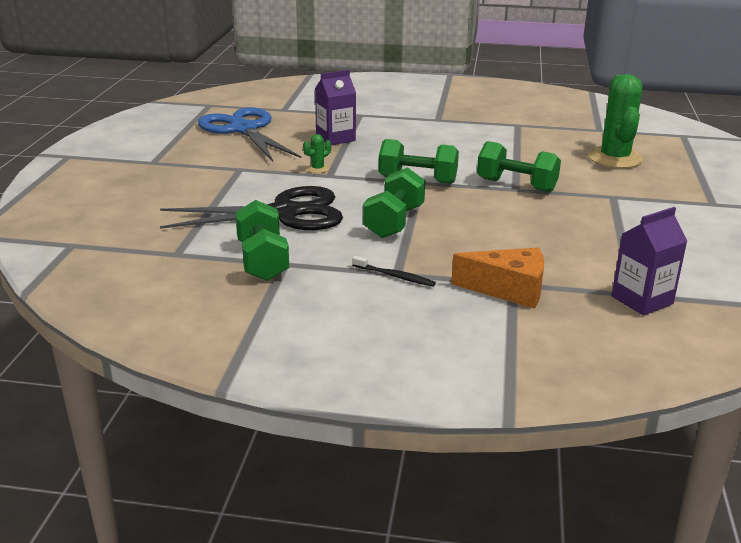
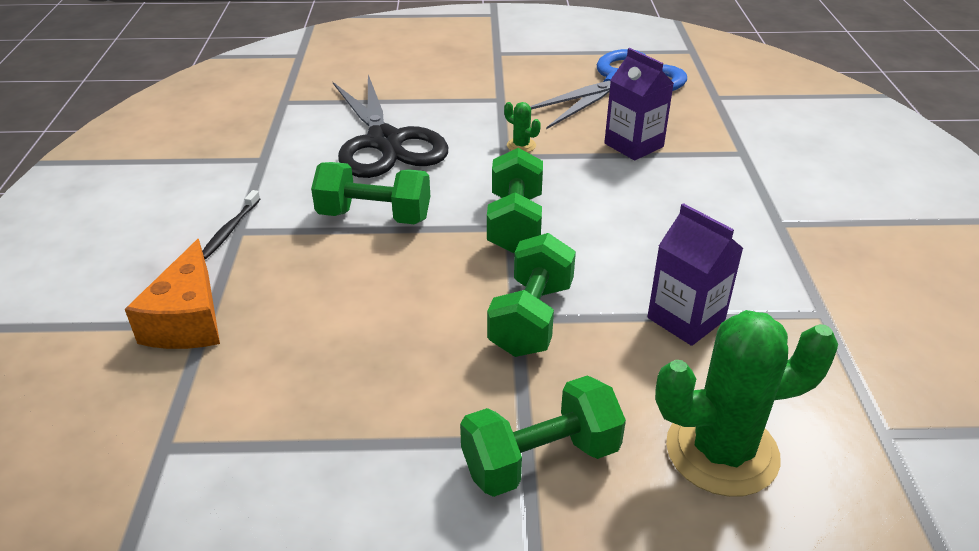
camera: 80 degrees right, 10 degrees up
(262, 261) = (268, 146): green dumbbell -> green dumbbell (540, 459)
(642, 300) = (141, 456): purple carton -> purple carton (686, 319)

